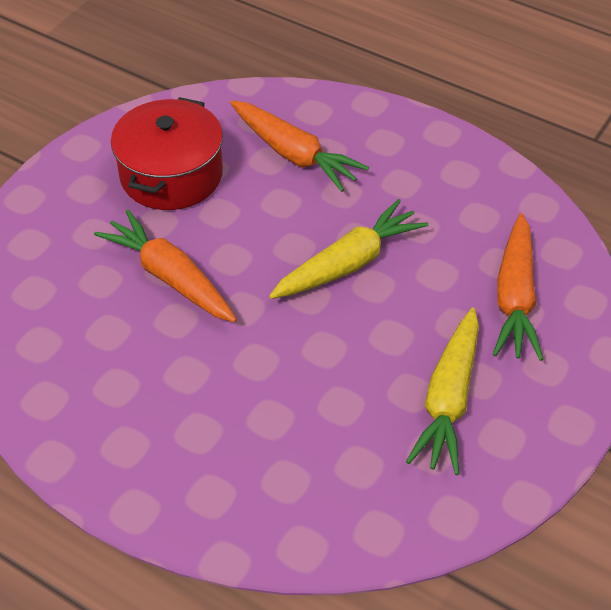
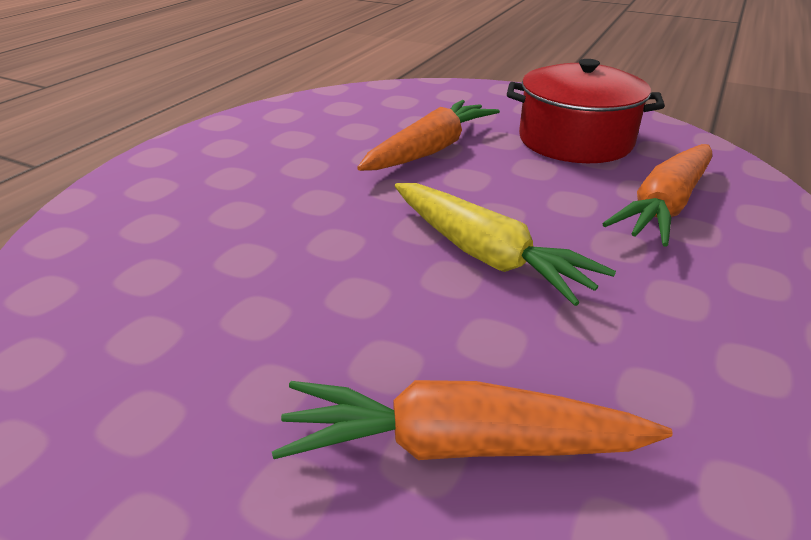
camera: 85 degrees right, 15 degrees down
(448, 399) = (234, 354): yellow carrot -> none

